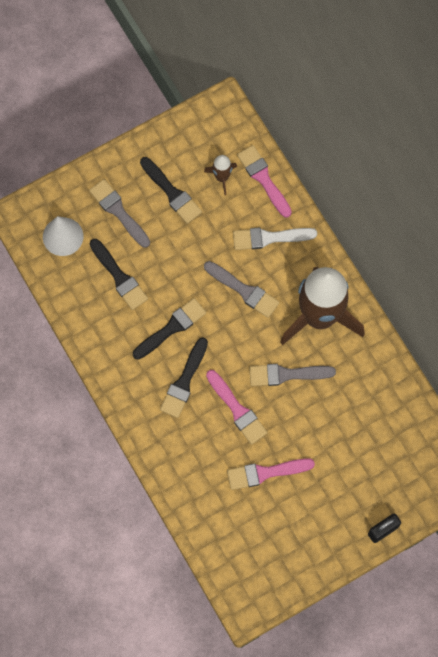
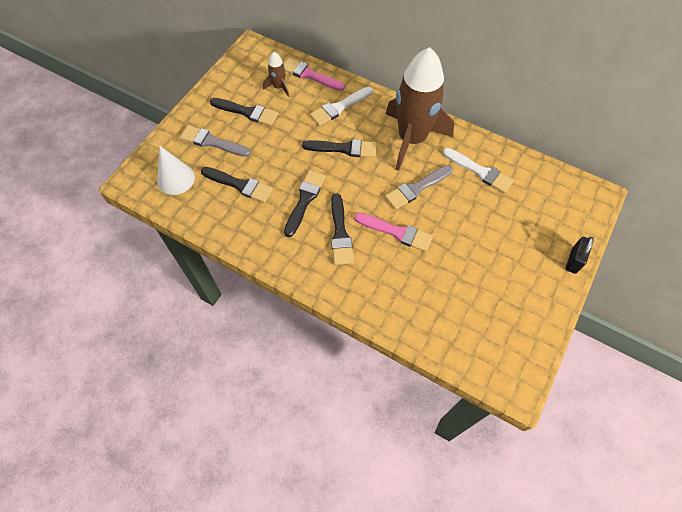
camera: 30 degrees left, 10 degrees down
(244, 290) = (344, 148): grey brush -> black brush
(265, 473) = (452, 267): pink brush -> none
(362, 391) = (480, 171): none -> white brush

